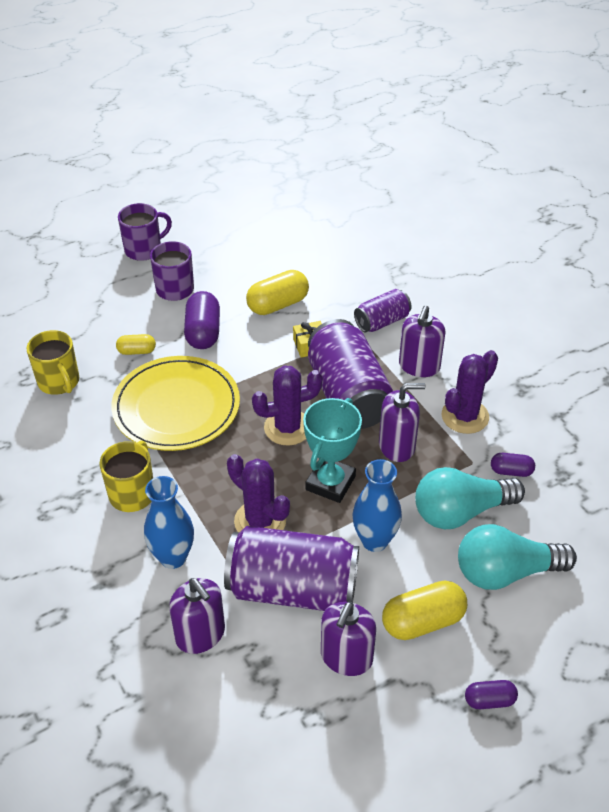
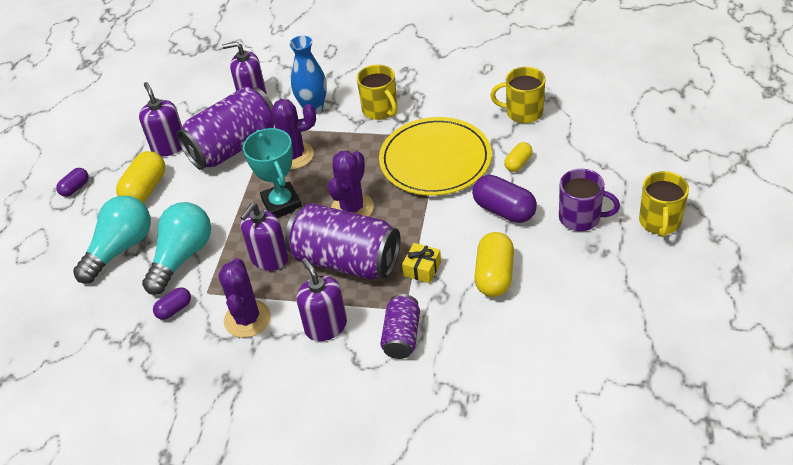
camera: 135 degrees right, 0 degrees up
(144, 249) = (659, 222): purple mug -> yellow mug
(374, 540) = (217, 200): blue vase -> none

